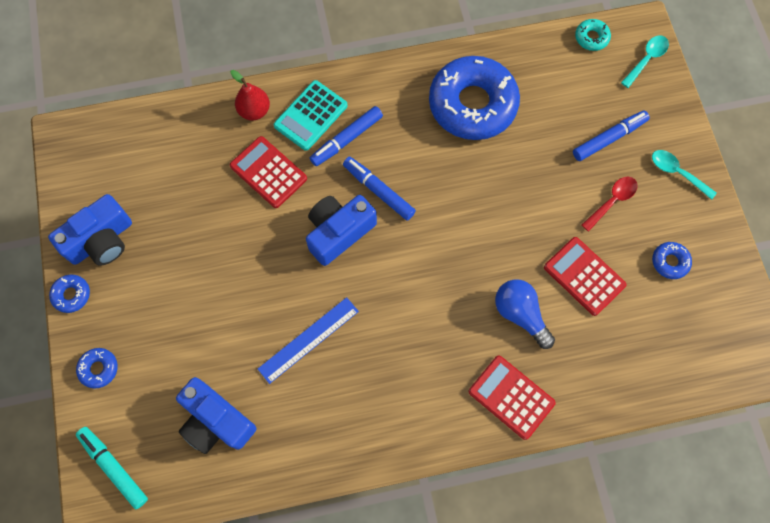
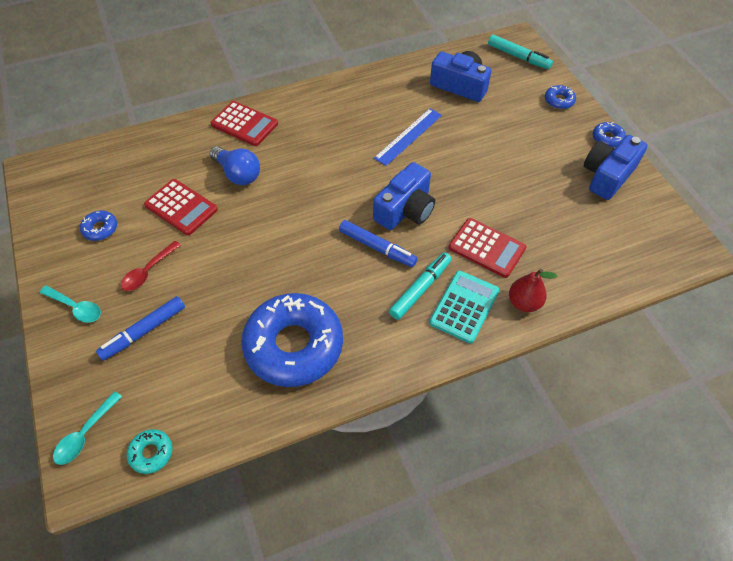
camera: 170 degrees right, 15 degrees down
(346, 139) = (420, 289): blue marker -> turquoise marker

